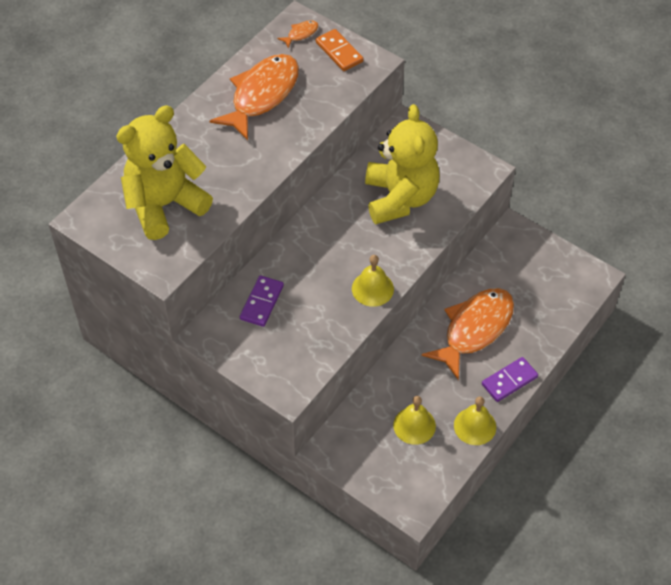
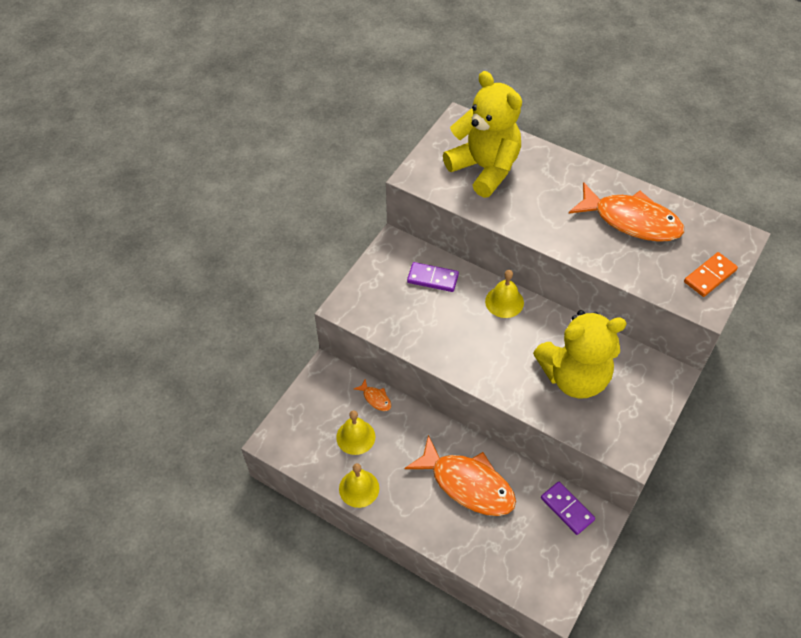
camera: 85 degrees right, 0 degrees up
(301, 34) = (724, 242): orange fish -> orange fish (375, 398)
(372, 288) = (460, 361): yellow bell -> yellow bell (504, 302)
(509, 380) = (412, 518): purple domino -> purple domino (567, 509)

